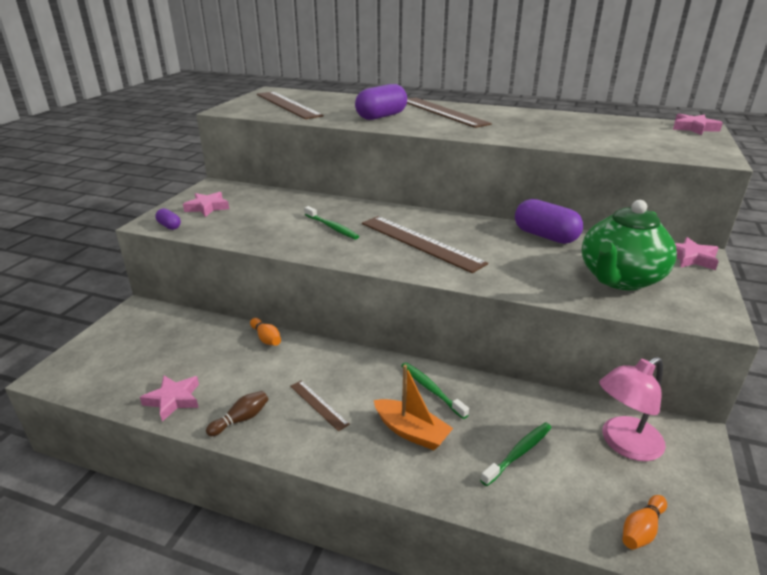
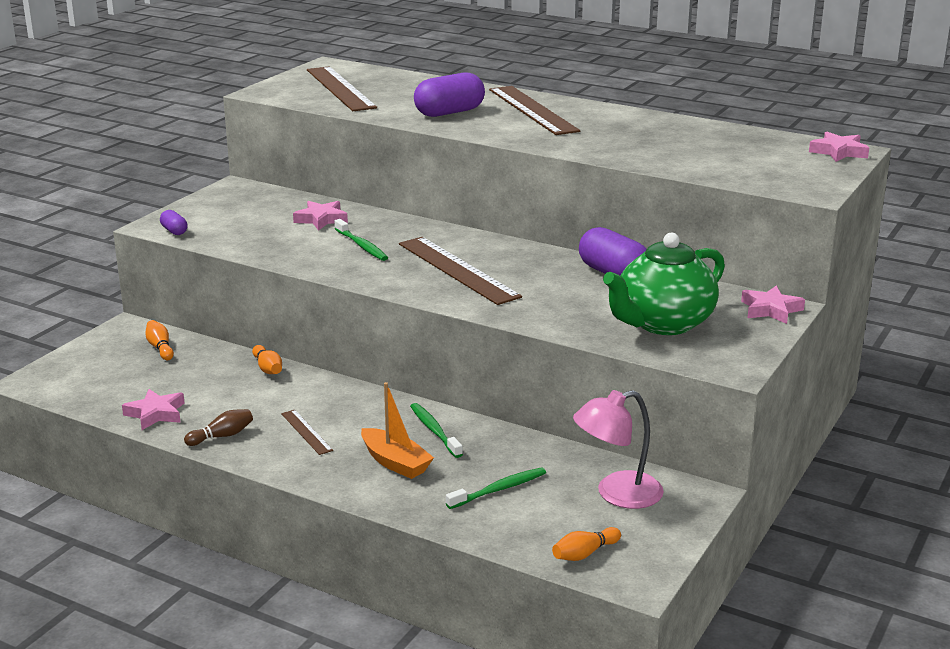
camera: 10 degrees right, 5 degrees down
(168, 327) = (160, 348): none -> orange bowling pin
(207, 207) = (222, 213): pink star -> pink star (321, 219)

